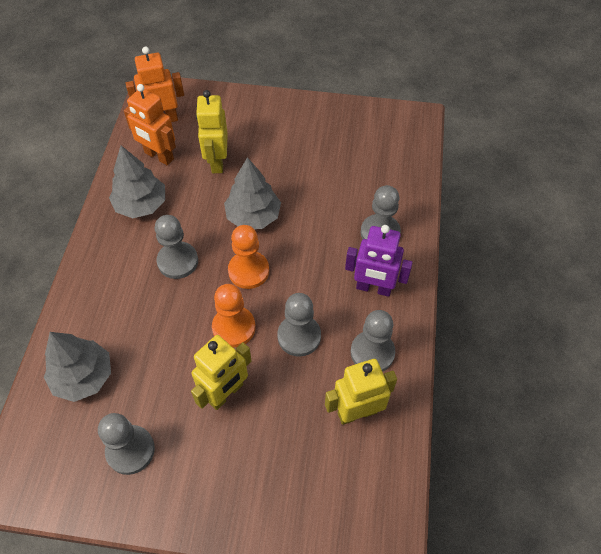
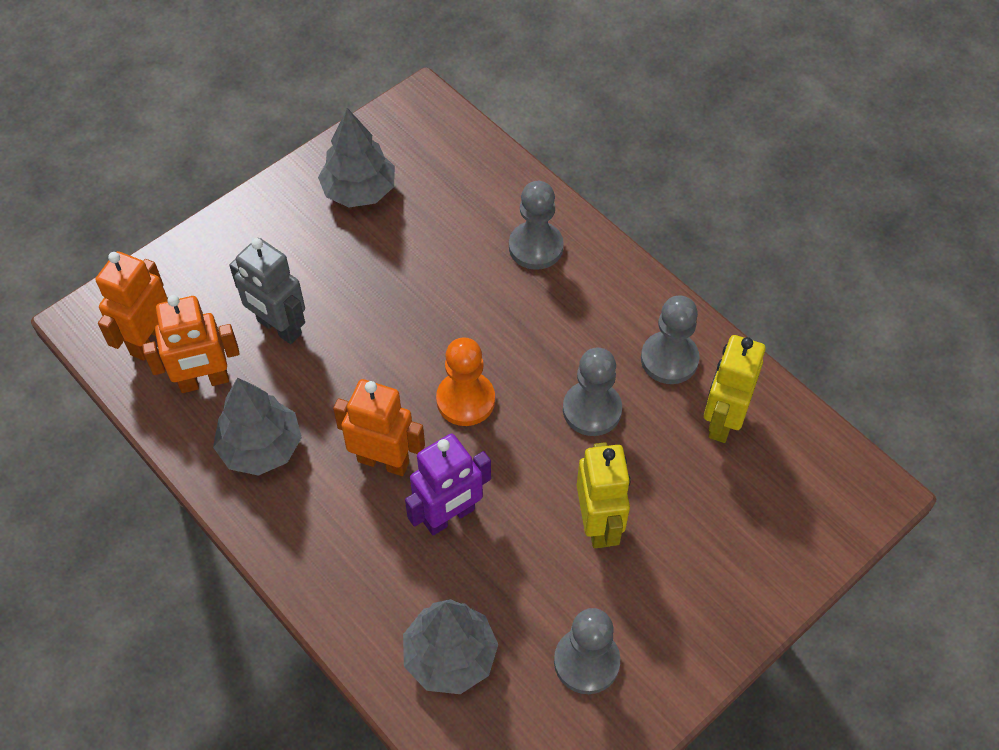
camera: 50 degrees left, 0 degrees up
(178, 261) = (383, 461): grey pawn -> orange robot
(217, 162) = (279, 327): yellow robot -> grey robot
(234, 327) = (525, 463): orange pawn -> none
(253, 216) = (396, 345): grey tree -> grey tree (359, 191)
(373, 288) = (597, 303): purple robot -> purple robot (449, 516)

